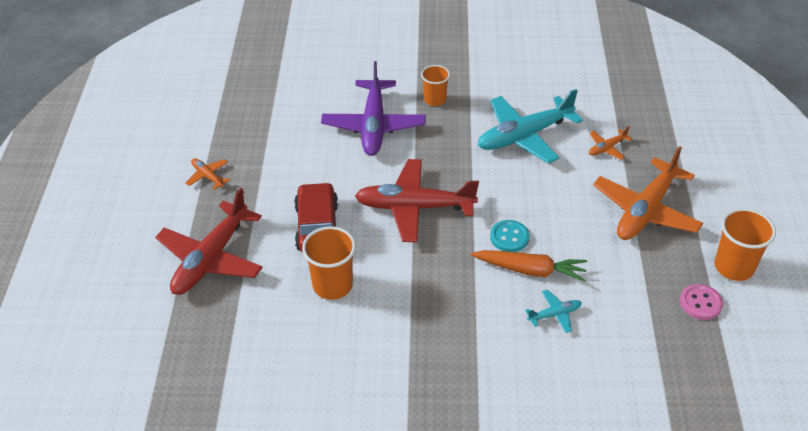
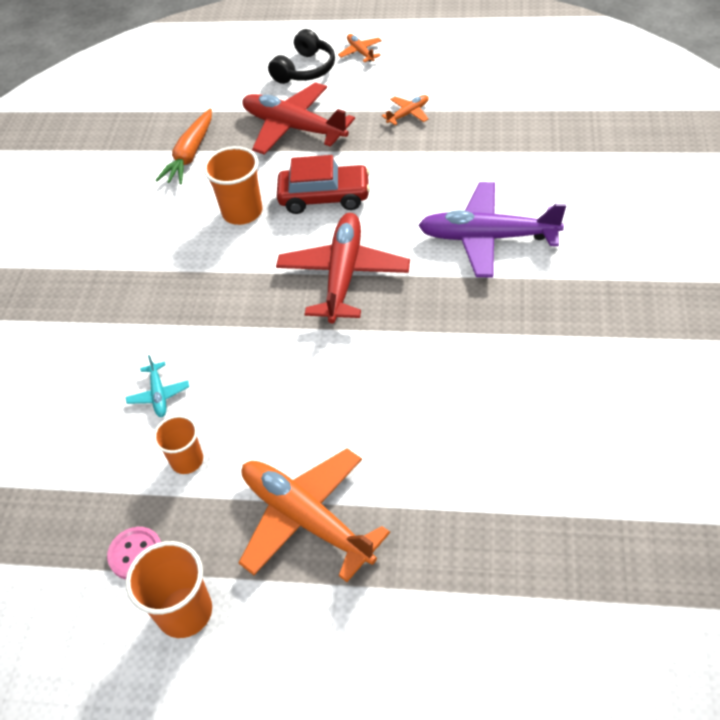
camera: 100 degrees right, 5 degrees up
(113, 258) = (305, 69): none -> black headphones
(435, 100) = (541, 297): orange cup -> orange cup (187, 460)
(509, 237) = (282, 361): turquoise button -> none
(524, 136) = (466, 391): turquoise plane -> none
(530, 270) = (228, 377): orange carrot -> orange carrot (190, 154)
(607, 148) = (437, 489): orange plane -> orange plane (360, 52)

